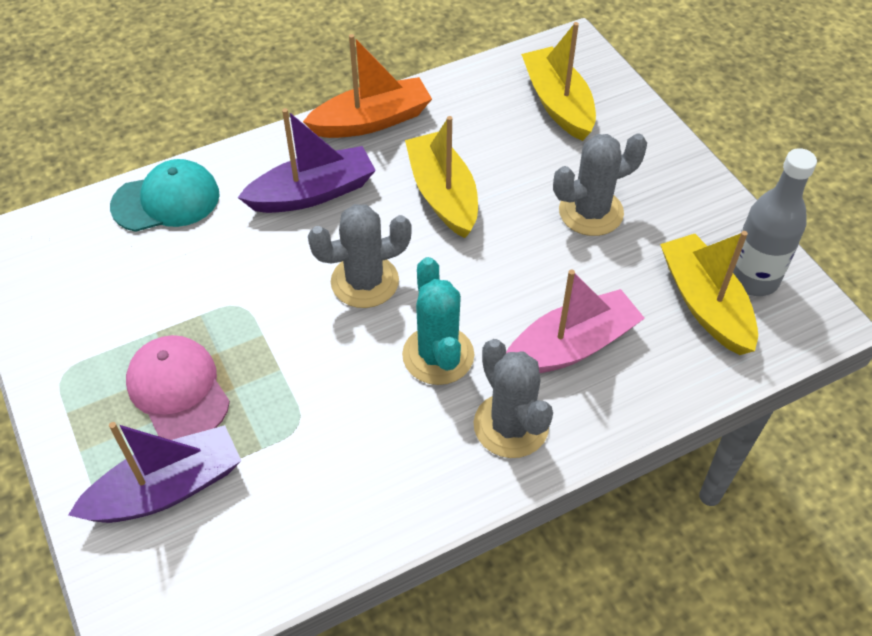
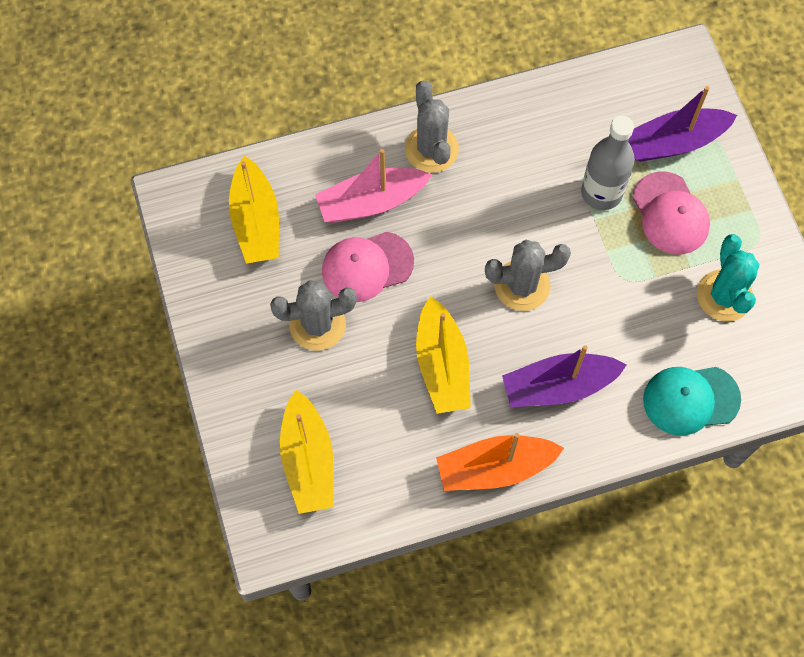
camera: 170 degrees left, 15 degrees up
(438, 355) = (473, 211): turquoise cactus -> turquoise cactus (724, 296)
(554, 275) = (367, 267): none -> pink cap
(753, 278) = (208, 238): grey bottle -> grey bottle (601, 193)

